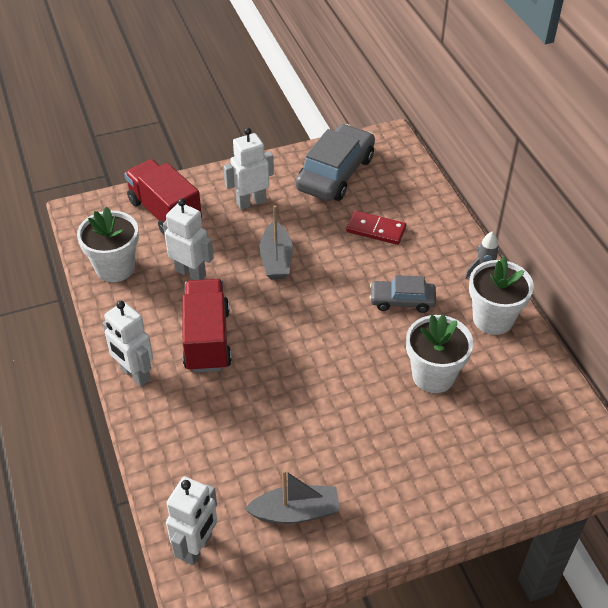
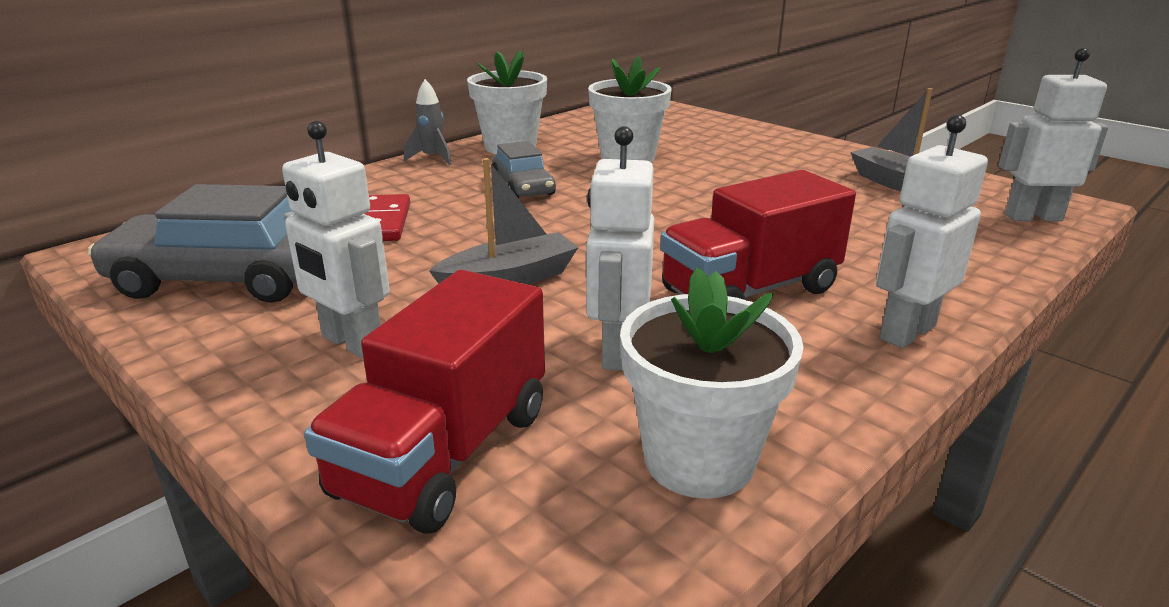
camera: 115 degrees left, 20 degrees down
(135, 374) = (906, 332): white robot -> white robot turned 150 degrees counterclockwise

